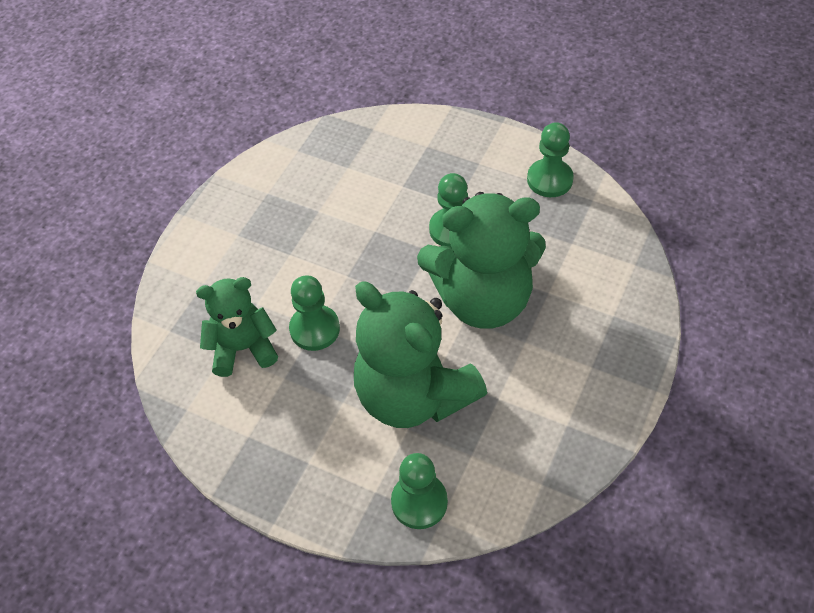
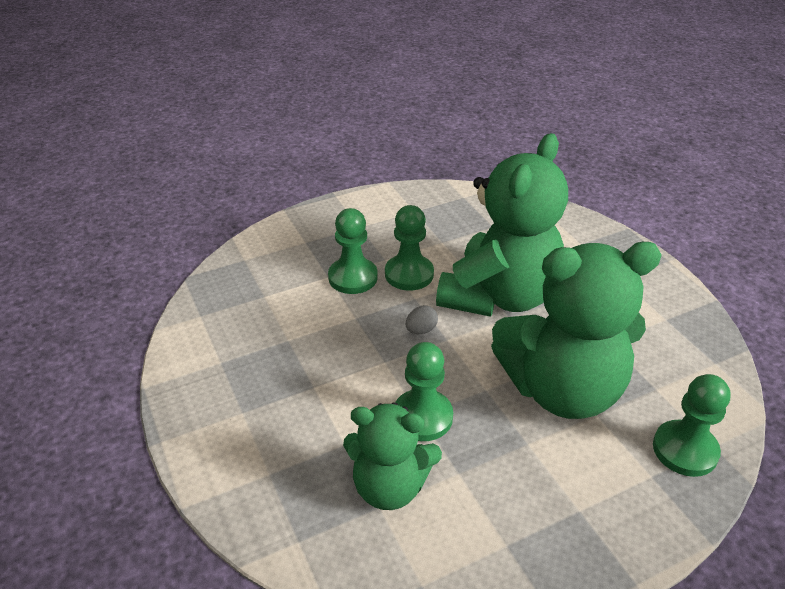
camera: 55 degrees left, 15 degrees down
(243, 348) = (390, 486): green teddy bear -> green teddy bear turned 105 degrees counterclockwise
(397, 275) = (421, 330): none -> grey egg
(549, 179) = (421, 204): green pawn -> green pawn (353, 277)

